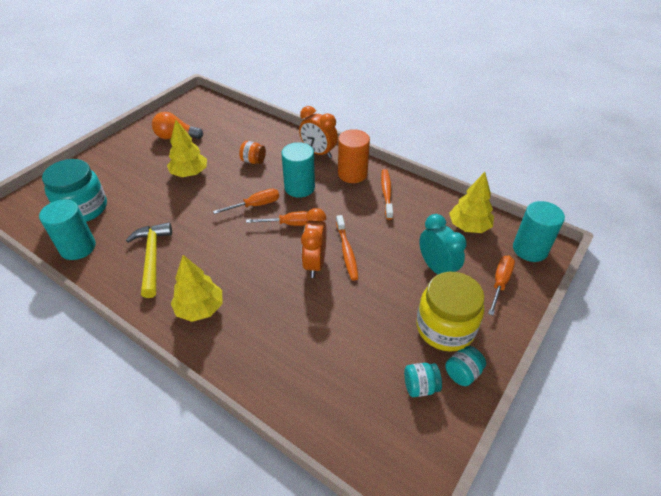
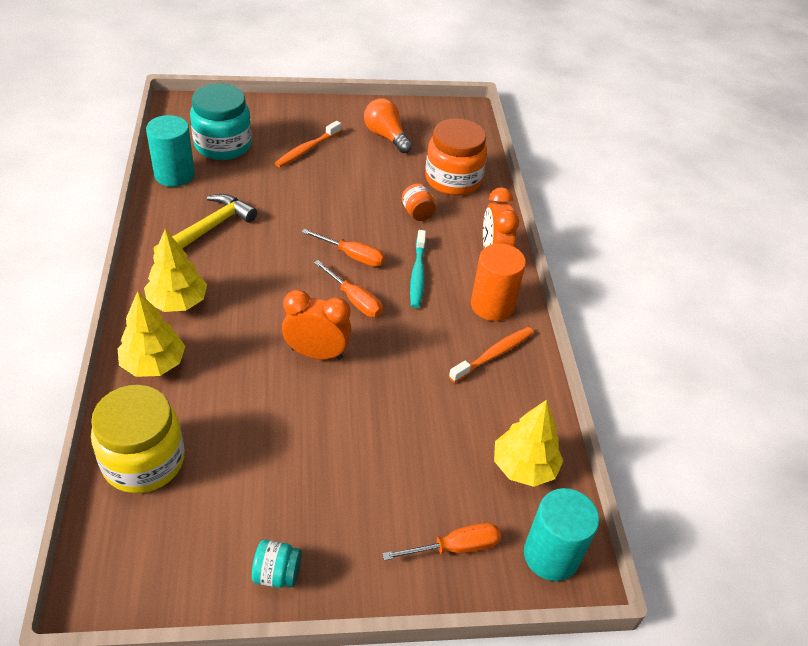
camera: 45 degrees right, 0 degrees up
(189, 173) = (345, 180): yellow tree -> yellow tree (153, 364)
(245, 133) = (453, 180): none -> orange jar
(299, 187) = (418, 274): turquoise cylinder -> turquoise toothbrush
(315, 264) = (316, 353): orange clock -> orange clock turned 45 degrees clockwise
(346, 251) = (361, 370): orange toothbrush -> orange toothbrush (307, 149)
(420, 387) = (226, 541): turquoise jar -> none
(437, 268) = (417, 469): turquoise clock -> none
(445, 328) = (330, 523): yellow jar -> yellow jar (143, 461)

